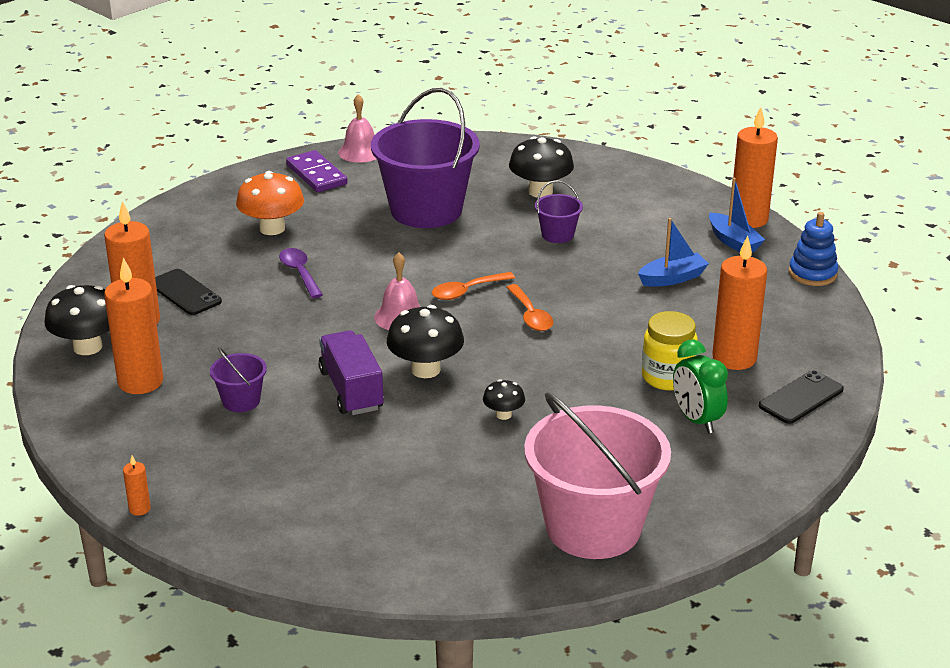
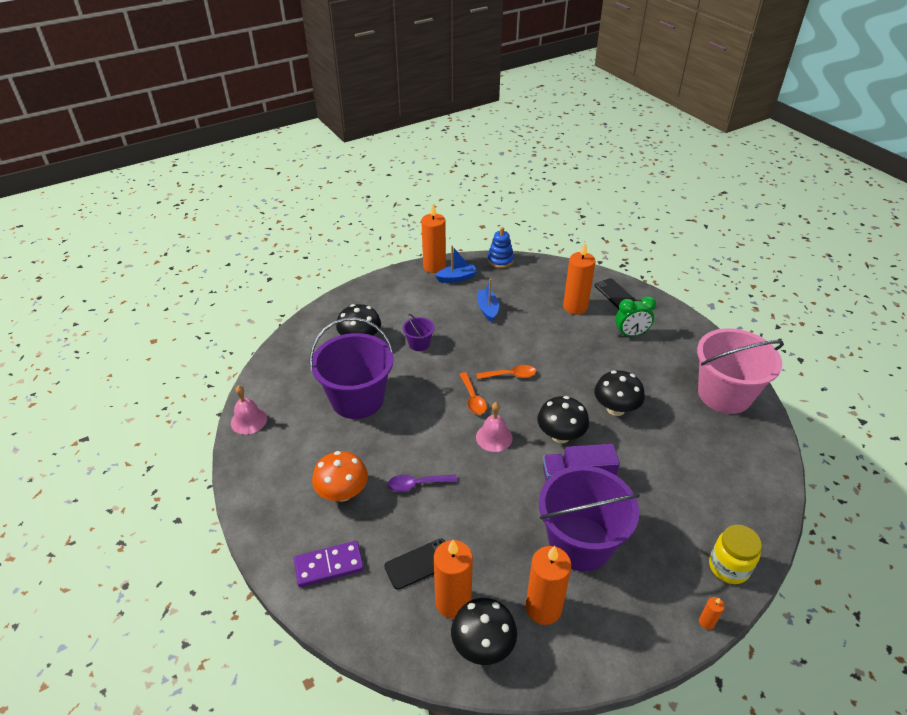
camera: 75 degrees left, 10 degrees up
(241, 401) = (580, 543): purple bucket -> purple bucket, size x2.29
(316, 175) = (270, 453): purple domino -> purple domino (329, 565)
(503, 414) = (615, 409): black mushroom -> black mushroom, size x1.88
(667, 377) = (589, 335): yellow jar -> yellow jar (728, 567)

